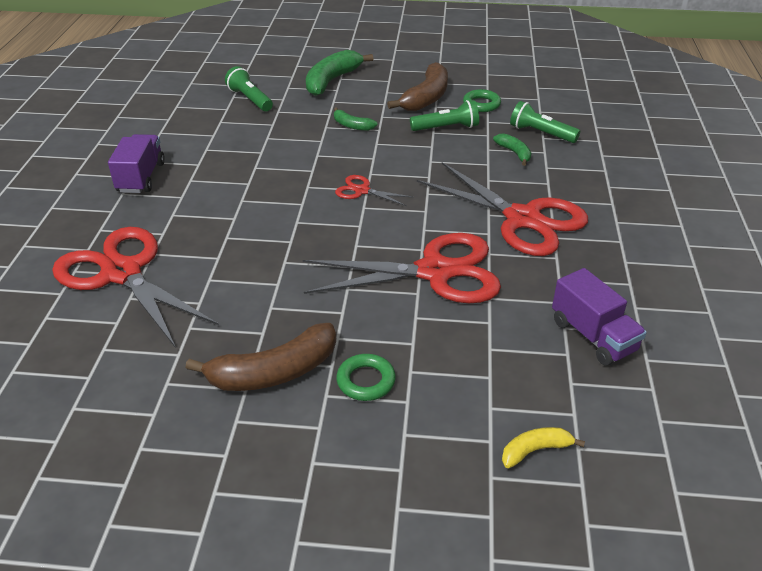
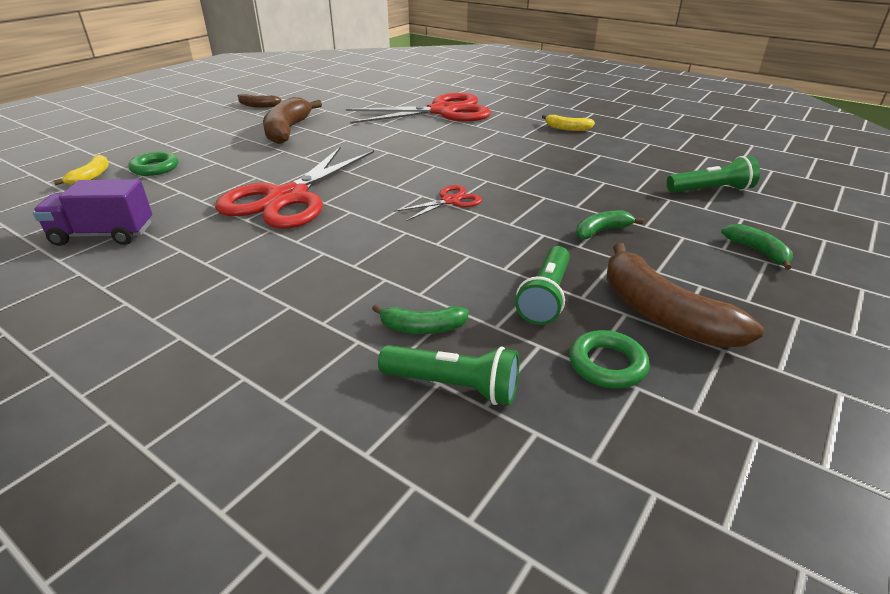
camera: 120 degrees right, 5 degrees down
(141, 177) = (567, 128): purple truck -> yellow banana
(186, 476) = (258, 106): none -> brown banana
(331, 81) = (757, 251): green banana -> green banana, size x0.52
(366, 381) = (234, 149): green ring -> green ring (155, 168)
(522, 219) = (285, 269): red scissors -> none
(541, 133) = (453, 386): green flashlight -> green flashlight turned 45 degrees clockwise

